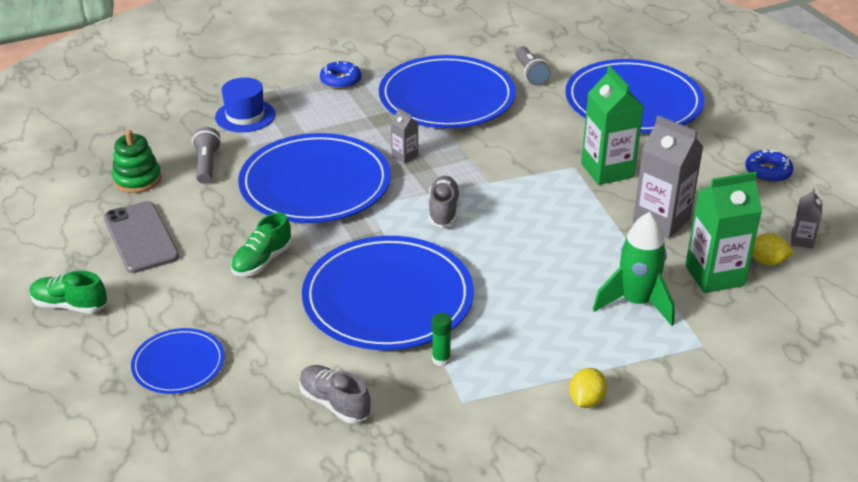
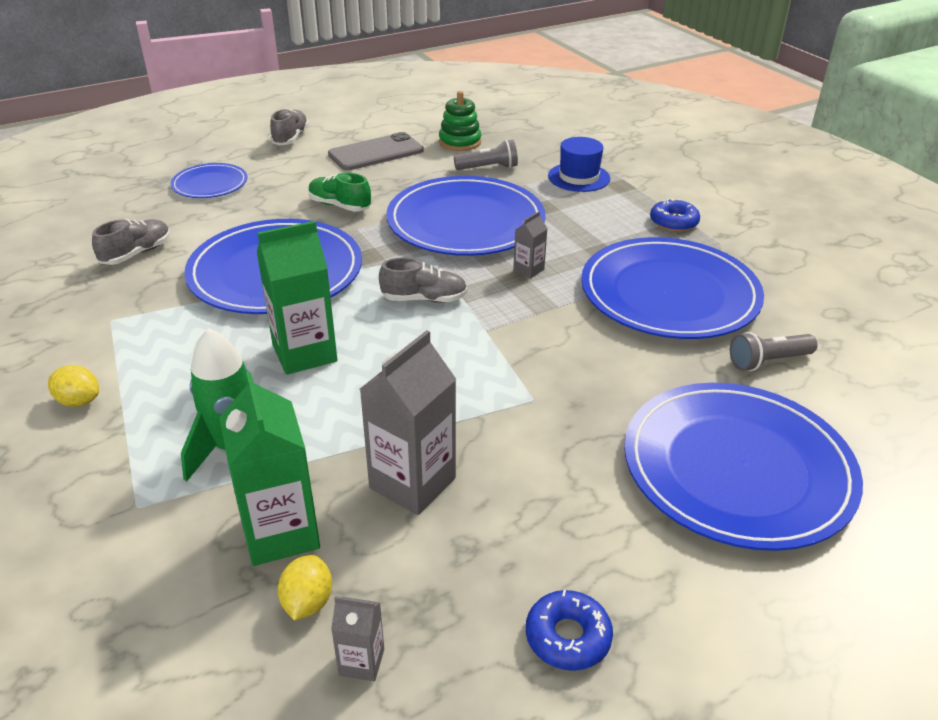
camera: 85 degrees right, 0 degrees up
(70, 305) = (290, 138): green shoe -> grey shoe
(441, 359) = (175, 306): green glue stick -> none
(607, 170) = (531, 432): green carton -> green carton (304, 353)

